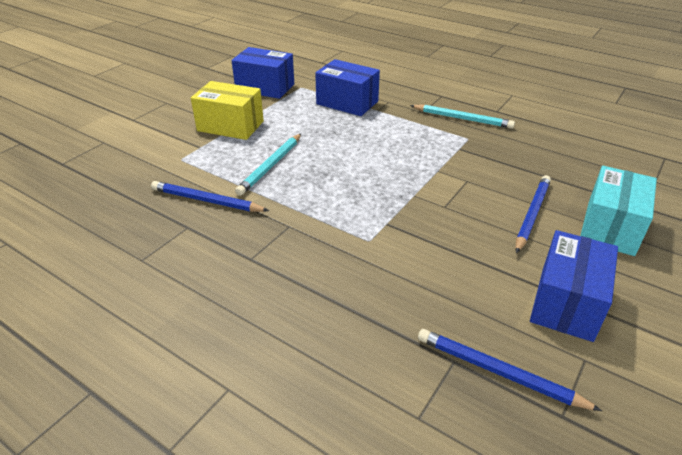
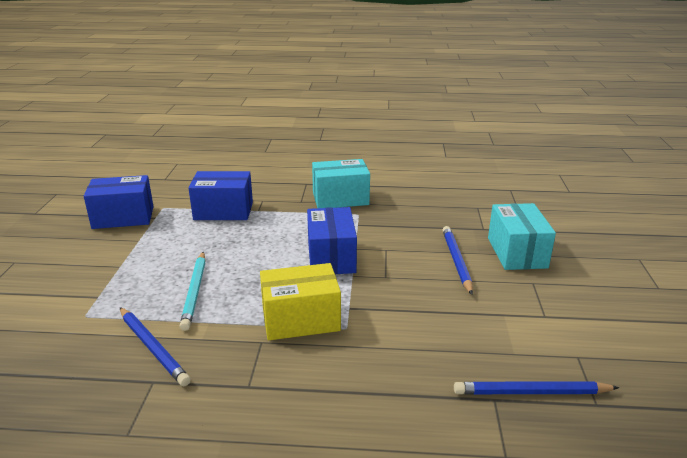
camera: 30 degrees left, 10 degrees down
(206, 201) = (153, 348): blue pencil -> blue pencil turned 120 degrees counterclockwise
(230, 126) = (116, 265): yellow box -> yellow box (301, 319)
(462, 119) = (340, 199): turquoise pencil -> turquoise box
(566, 303) = (533, 320): blue box -> blue box (331, 257)

